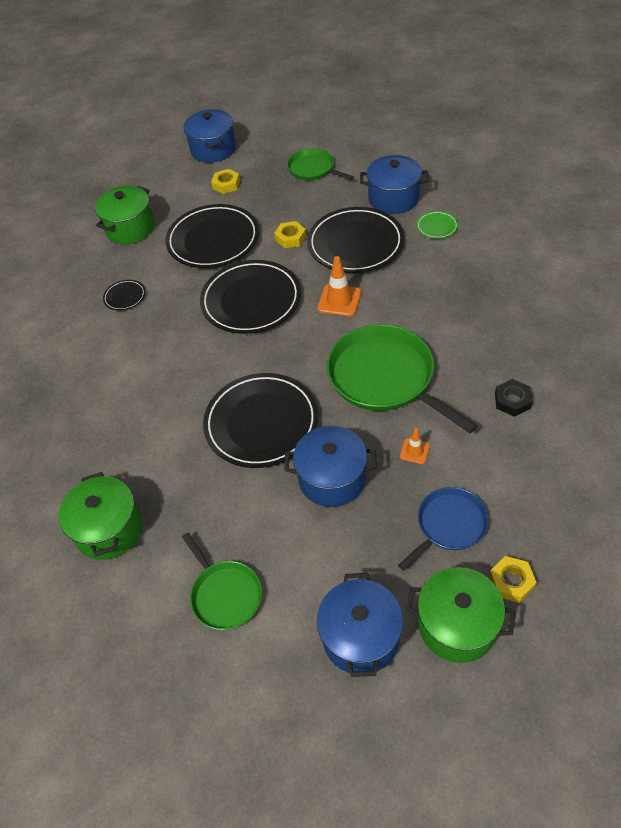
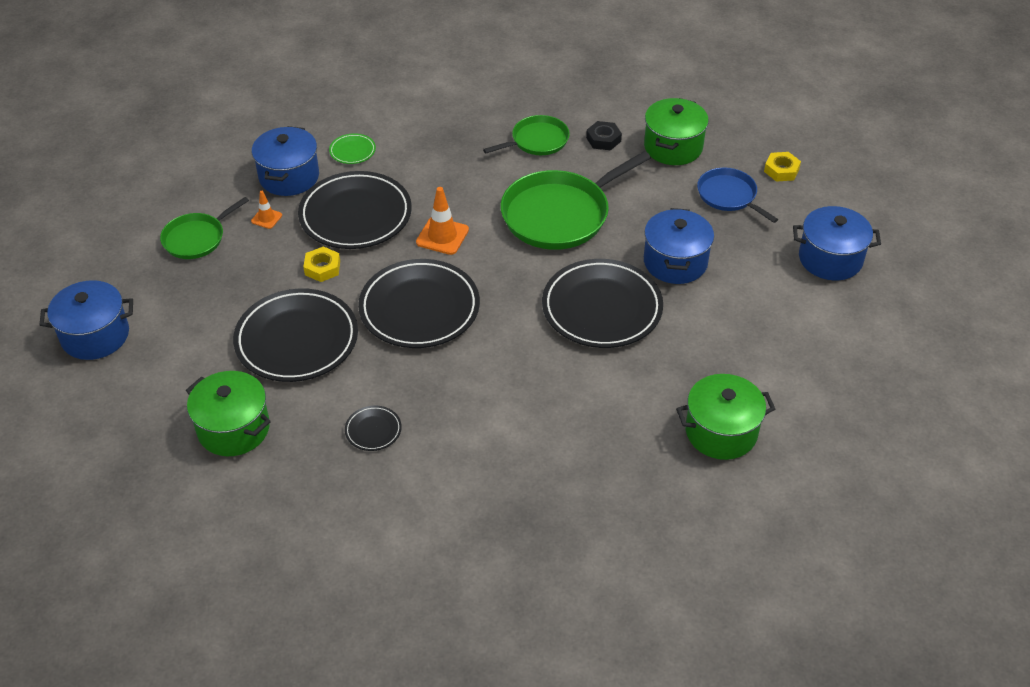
camera: 90 degrees left, 5 degrees down
(225, 594) = (793, 342): green pan -> green pan (537, 141)
(226, 184) = (186, 324): yellow nut -> none
(414, 451) = (650, 206): orange traffic cone -> orange traffic cone (266, 218)
(457, 625) = (818, 204): green pot -> green pot (673, 147)

